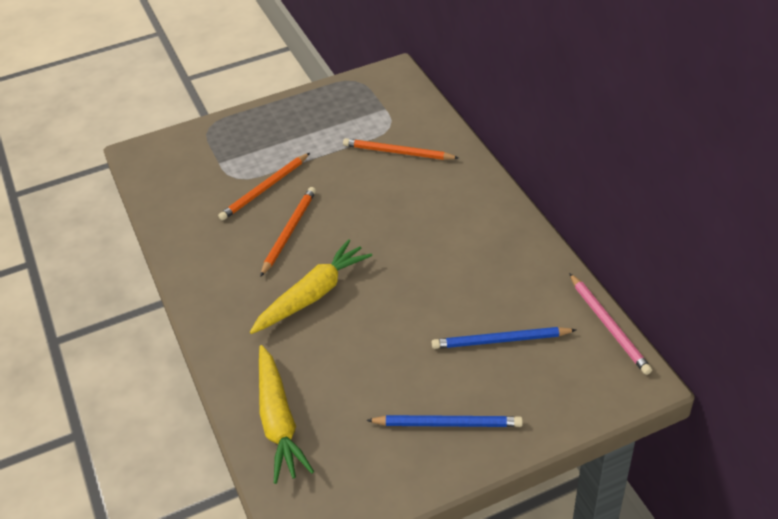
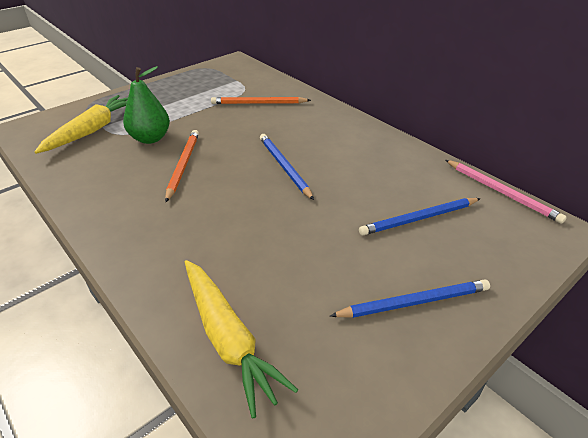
camera: 20 degrees left, 5 degrees down
(265, 189) = (150, 138): orange pencil -> green pear
(312, 295) = (223, 210): yellow carrot -> yellow carrot (92, 130)
(391, 252) = (284, 167): none -> blue pencil

